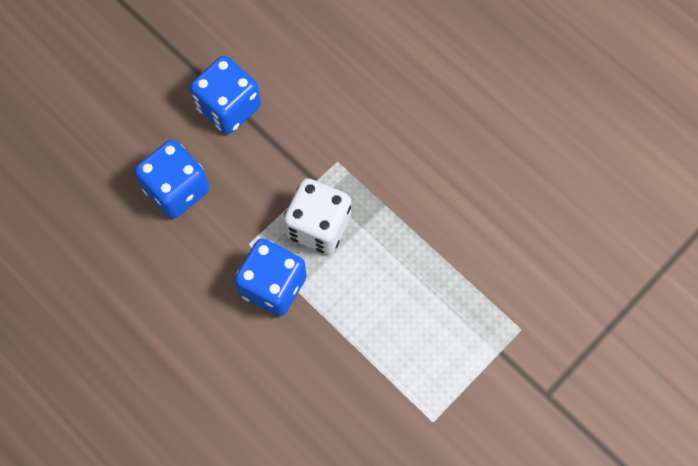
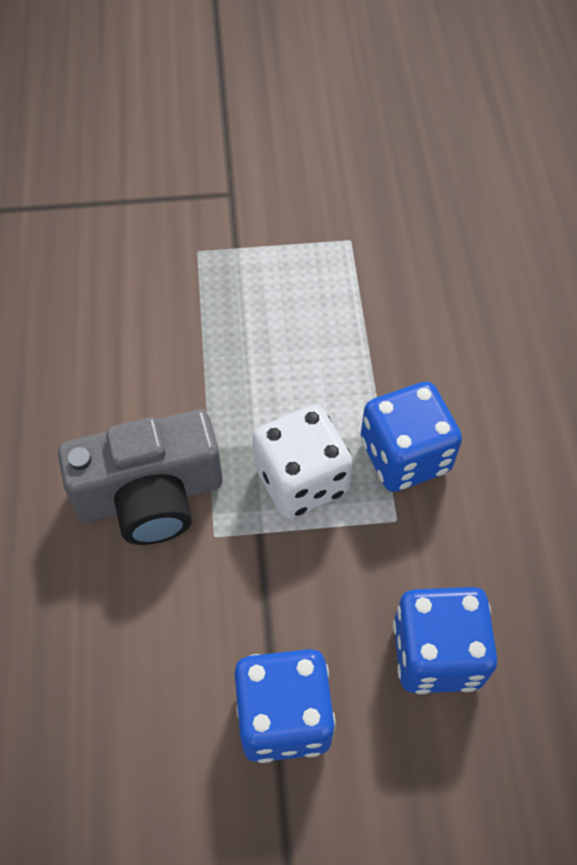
camera: 140 degrees left, 10 degrees down
(390, 156) = (150, 495): none -> grey camera

